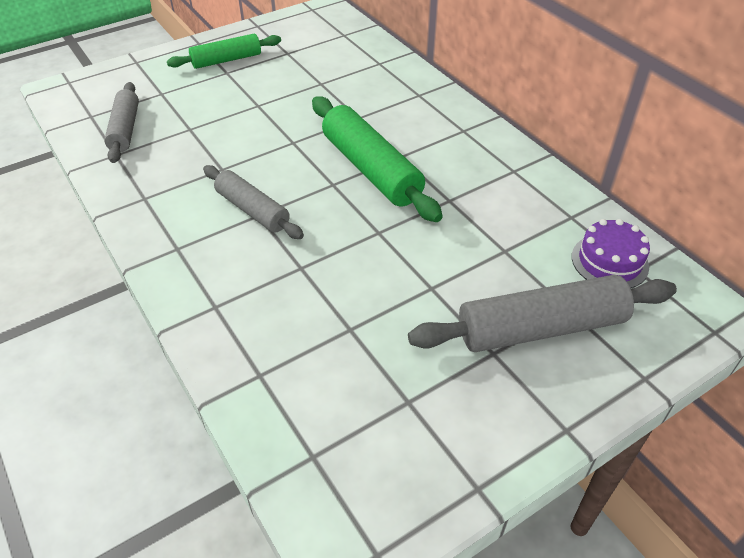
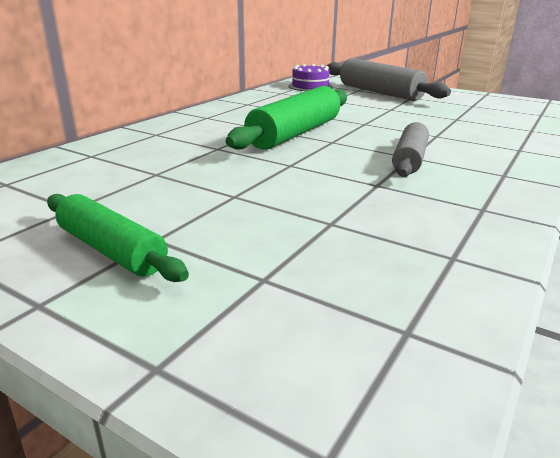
camera: 115 degrees left, 20 degrees down
(125, 129) = (395, 273): grey rolling pin -> none

